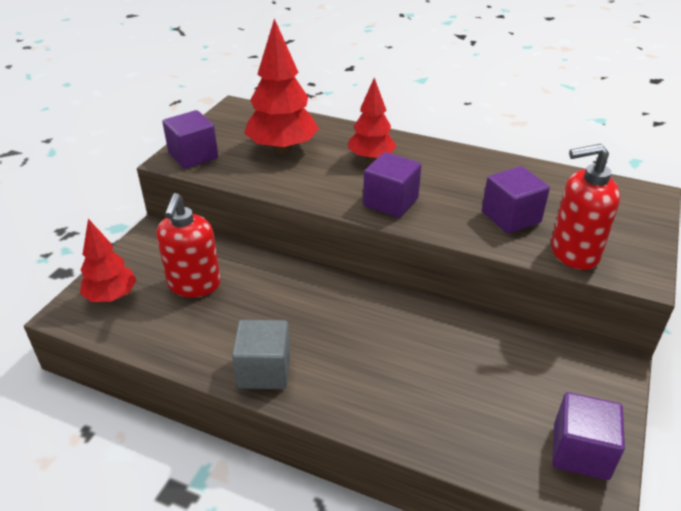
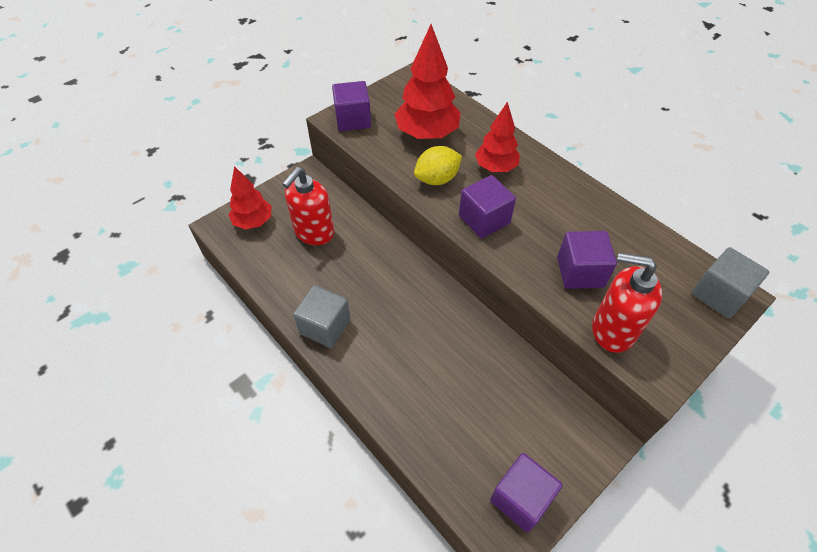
camera: 25 degrees right, 15 degrees up
(319, 182) = (437, 179): none -> yellow lemon
(637, 198) = (719, 294): none -> grey cube

